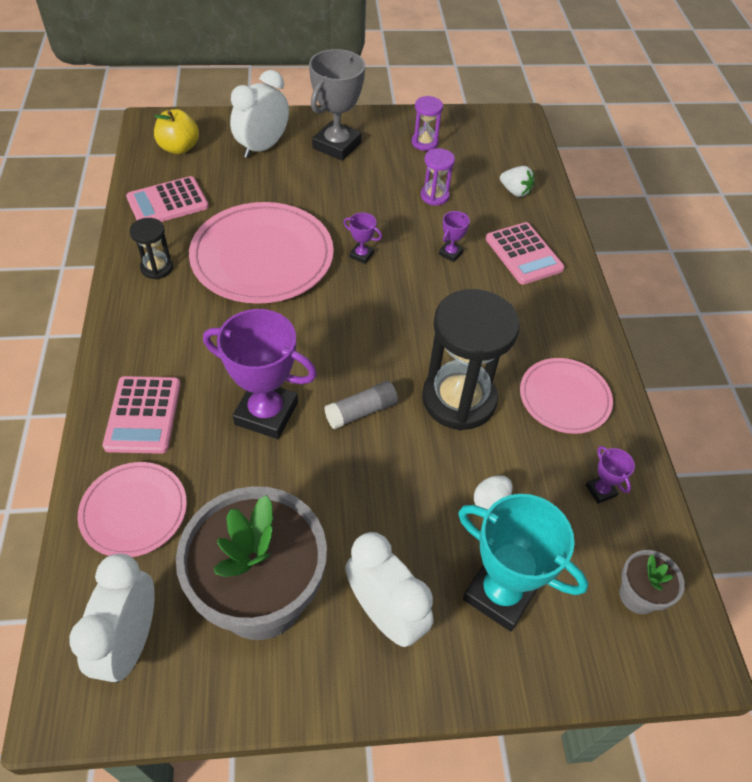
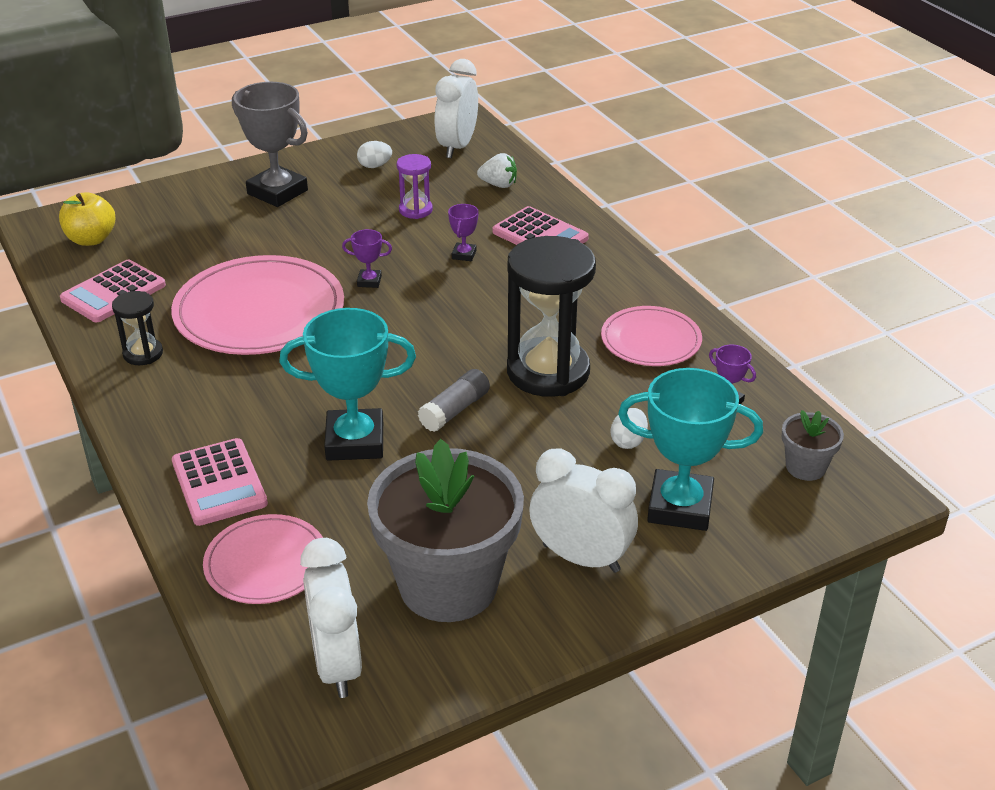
camera: 20 degrees left, 15 degrees down
(262, 147) = (192, 215): white clock -> white clock (457, 147)
(266, 413) = (355, 441): purple trophy -> turquoise trophy
(337, 145) = (277, 192): grey trophy -> grey trophy turned 60 degrees counterclockwise
(424, 143) = (375, 166): purple hourglass -> white egg

